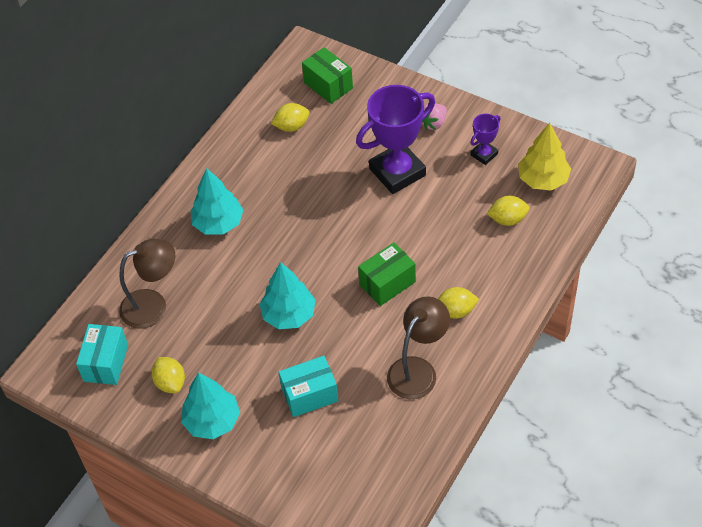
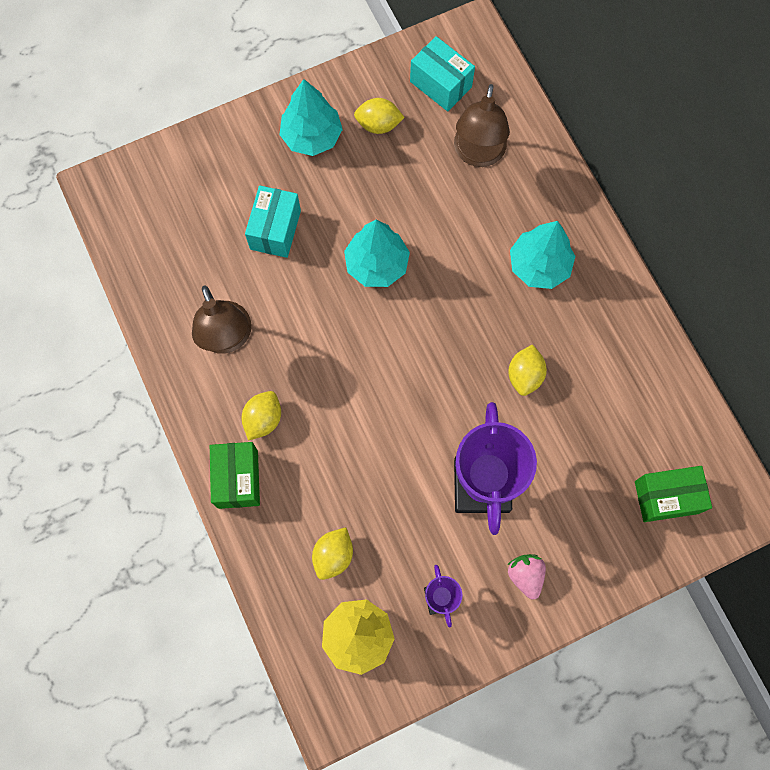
camera: 120 degrees right, 20 degrees up
(291, 126) = (627, 417): yellow lemon -> yellow lemon (524, 375)
(387, 283) = (345, 377): green box -> green box (238, 479)

